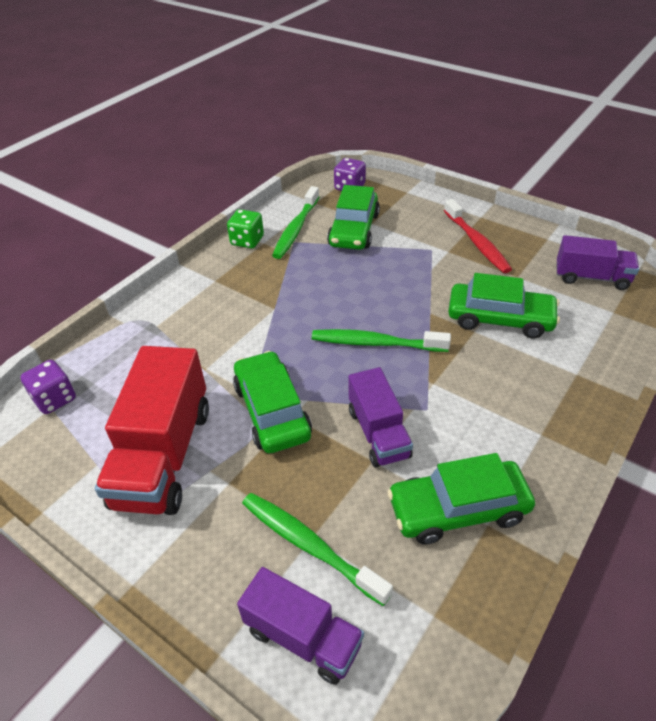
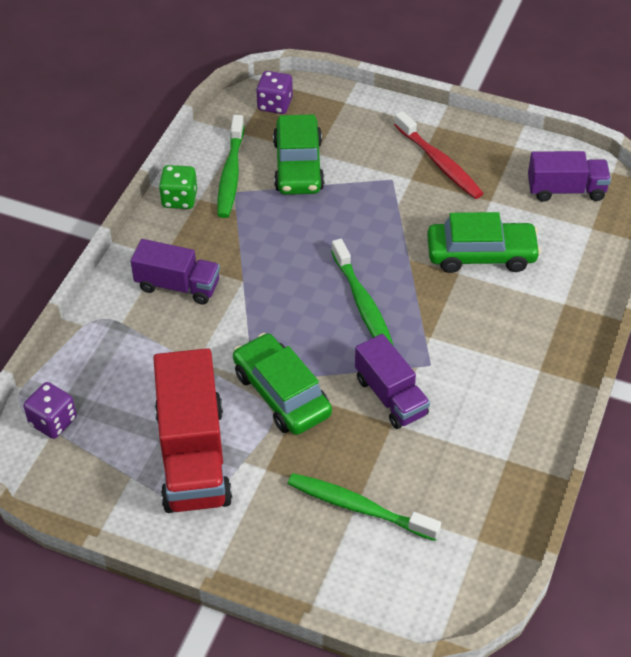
camera: 15 degrees left, 5 degrees up
(303, 637) = (376, 577): purple truck -> purple truck (178, 285)
(376, 343) = (362, 303): green toothbrush -> green toothbrush turned 105 degrees counterclockwise
(458, 509) = (479, 452): green car -> none

